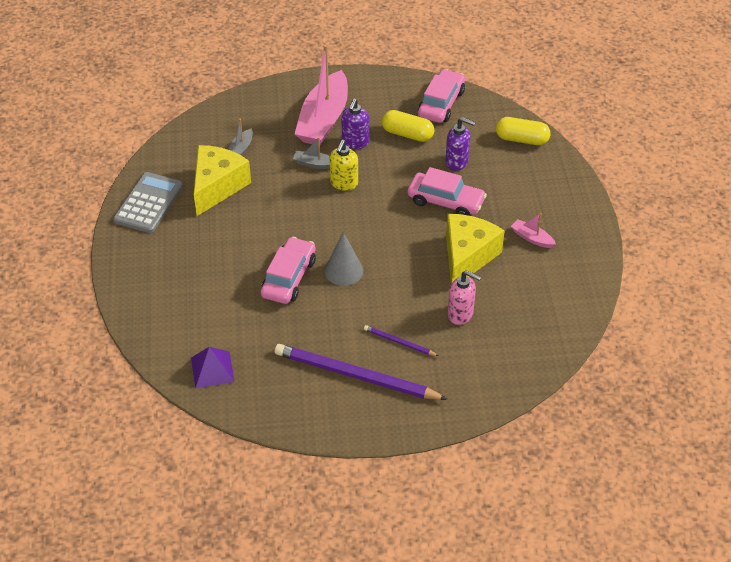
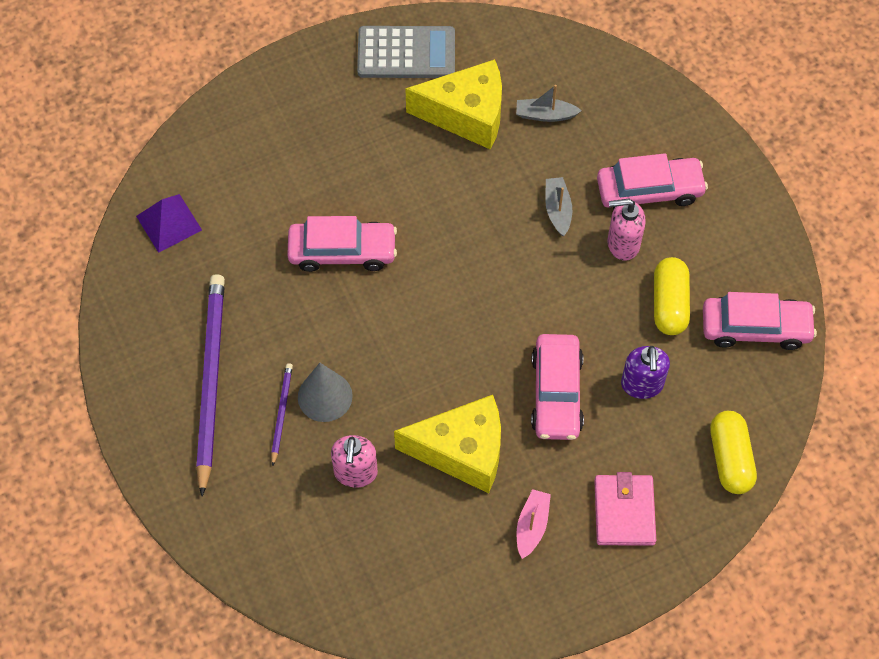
camera: 70 degrees right, 15 degrees up
(323, 119) = (649, 191): pink boat -> pink car
(344, 183) = (536, 257): yellow soap dispenser -> none
(344, 271) = (378, 309): grey cone -> grey cone (325, 396)
(355, 142) = (622, 244): purple soap dispenser -> pink soap dispenser
(538, 194) = (624, 512): none -> pink wallet

